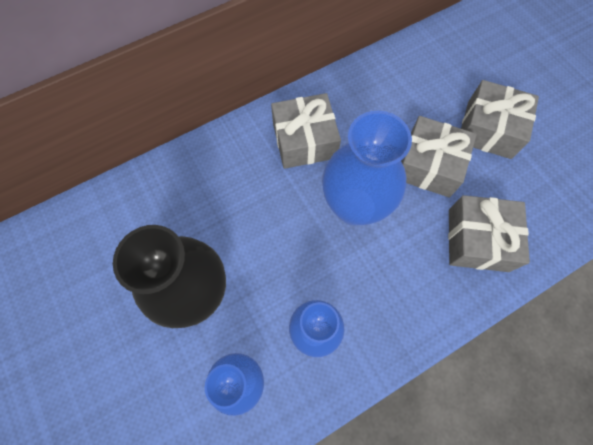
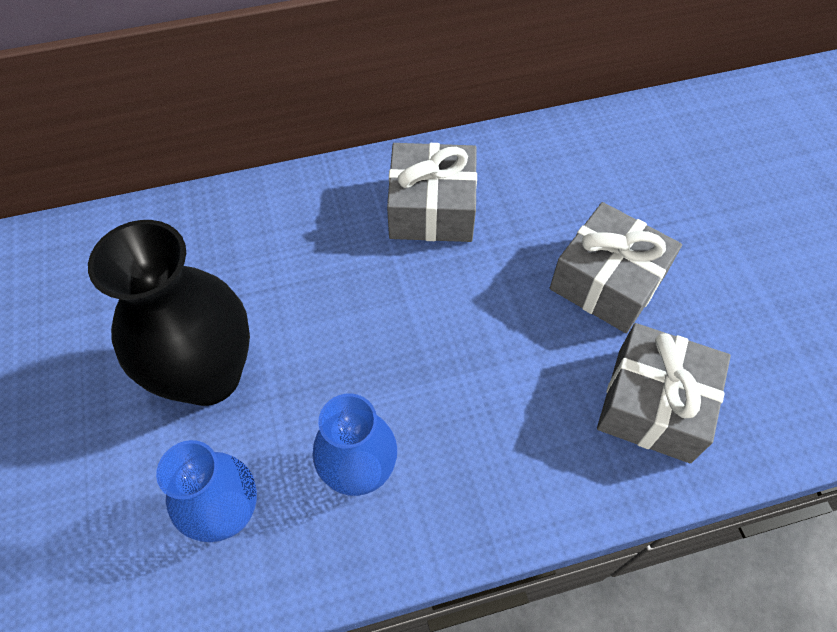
camera: 15 degrees right, 10 degrees down
(354, 206) = (476, 313): blue vase -> none
(489, 129) = (717, 252): grey gift -> none

